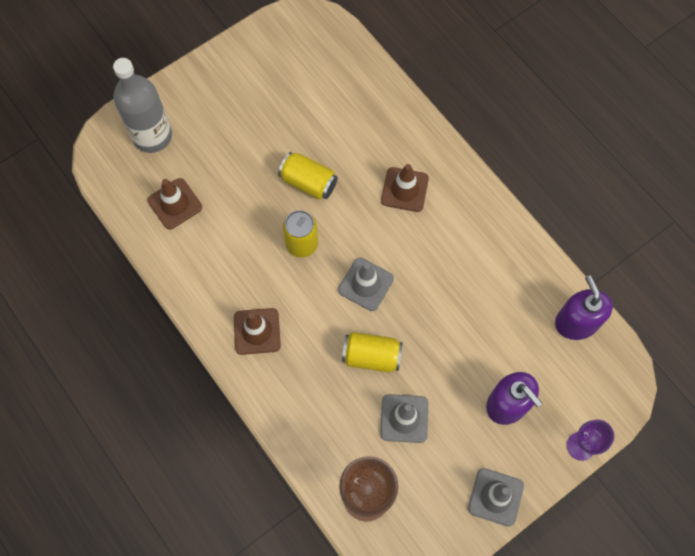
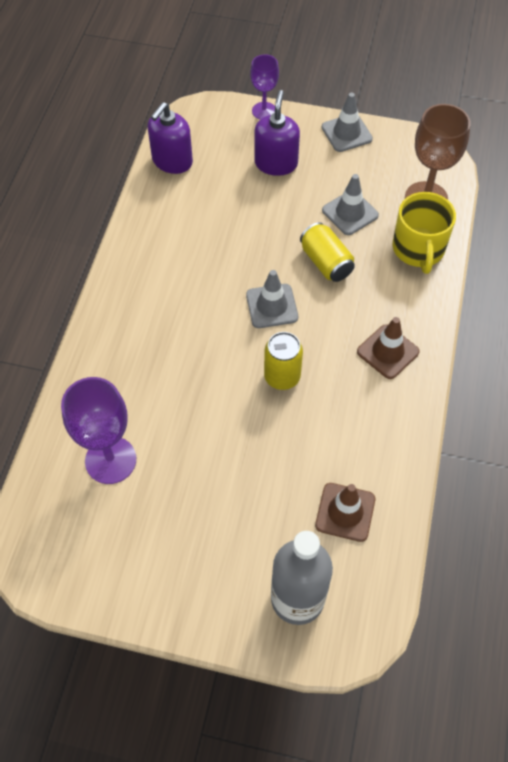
camera: 130 degrees left, 10 degrees down
(308, 182) = (219, 416): yellow can -> none
(323, 440) = (418, 249): none -> yellow mug
(334, 100) = (110, 460): none -> purple goblet
(404, 189) = (158, 337): brown traffic cone -> none

